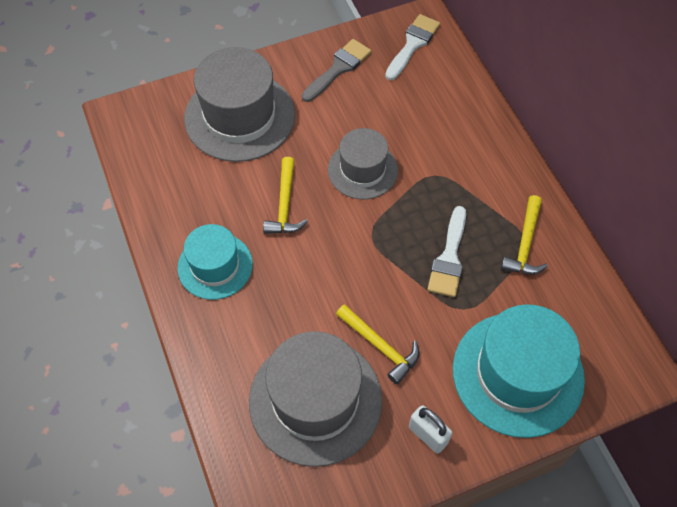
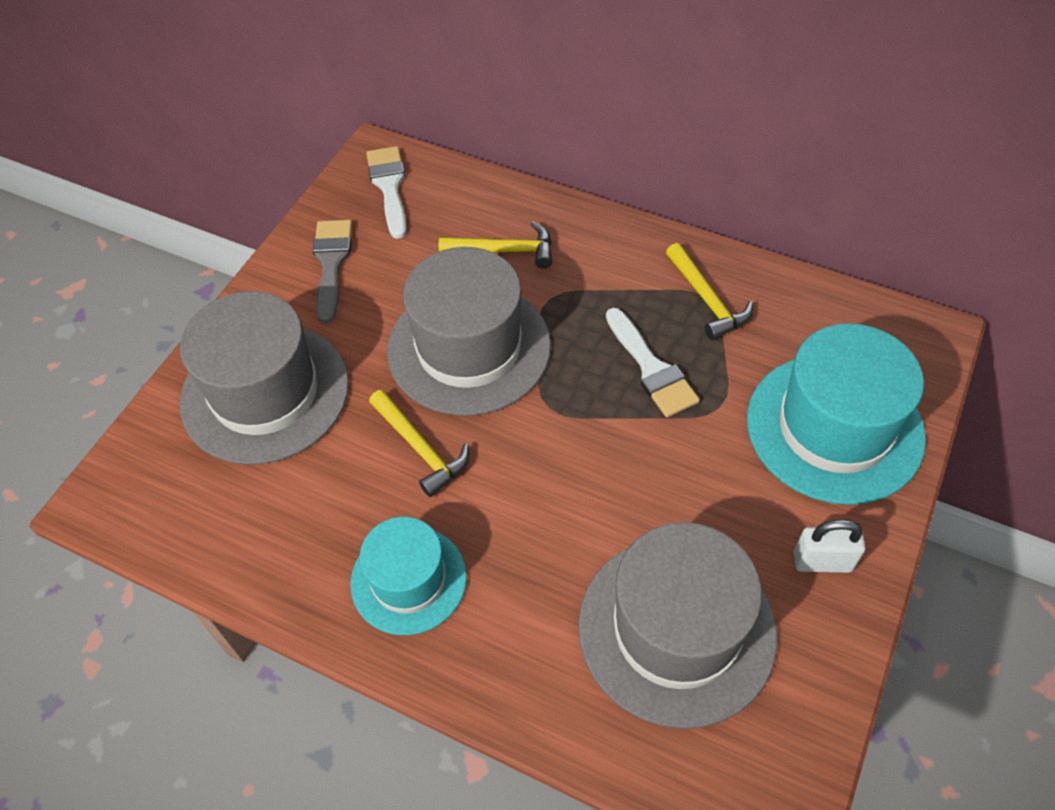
camera: 40 degrees left, 5 degrees down
(362, 170) = (469, 348): grey hat -> grey hat, size x1.63
(380, 346) = (680, 513): yellow hammer -> yellow hammer (504, 251)

